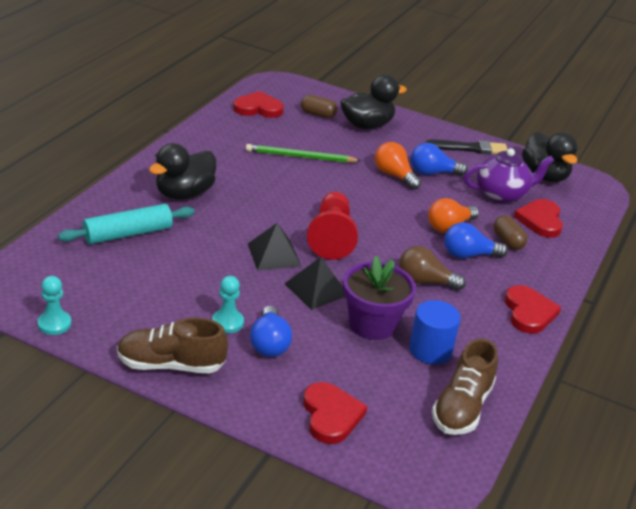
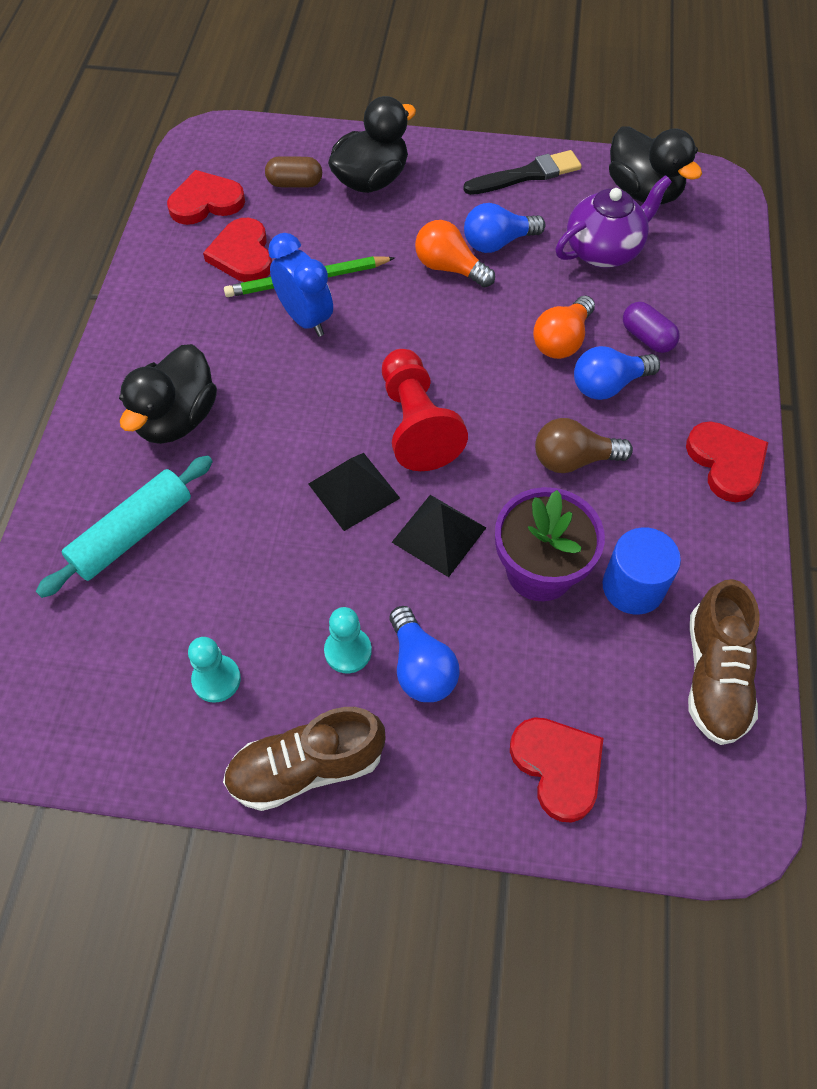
camera: 15 degrees left, 25 degrees up
(54, 324) = (108, 760): turquoise pawn -> turquoise pawn (216, 679)
(289, 173) = (305, 319): none -> blue clock
(508, 241) = (647, 338): brown capsule -> purple capsule
(540, 220) = (672, 281): red heart -> red heart (242, 255)

